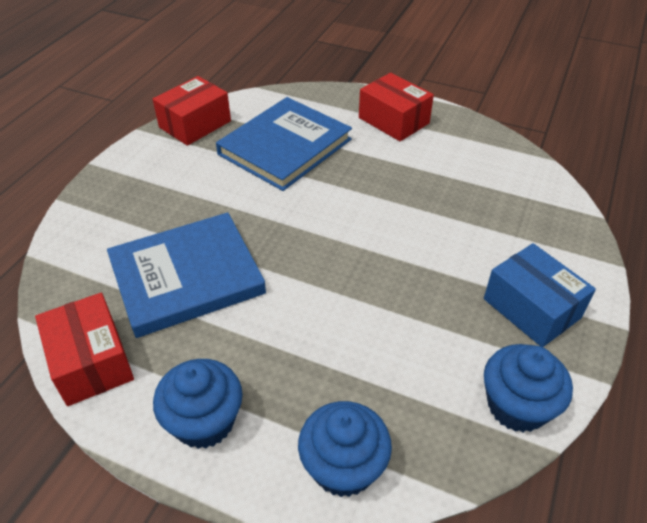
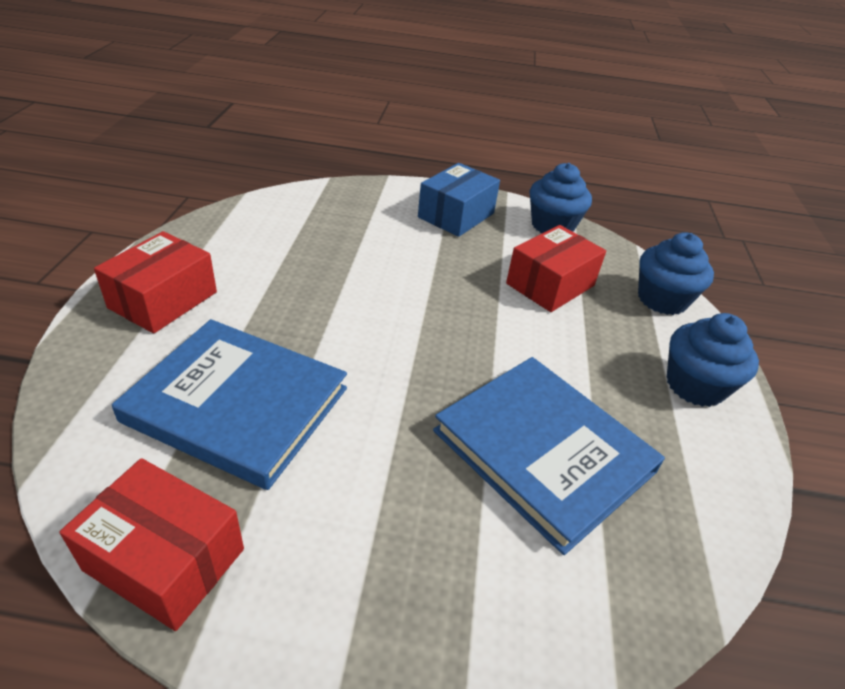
camera: 110 degrees left, 5 degrees down
(91, 362) = (713, 506): red box -> red box (550, 284)

